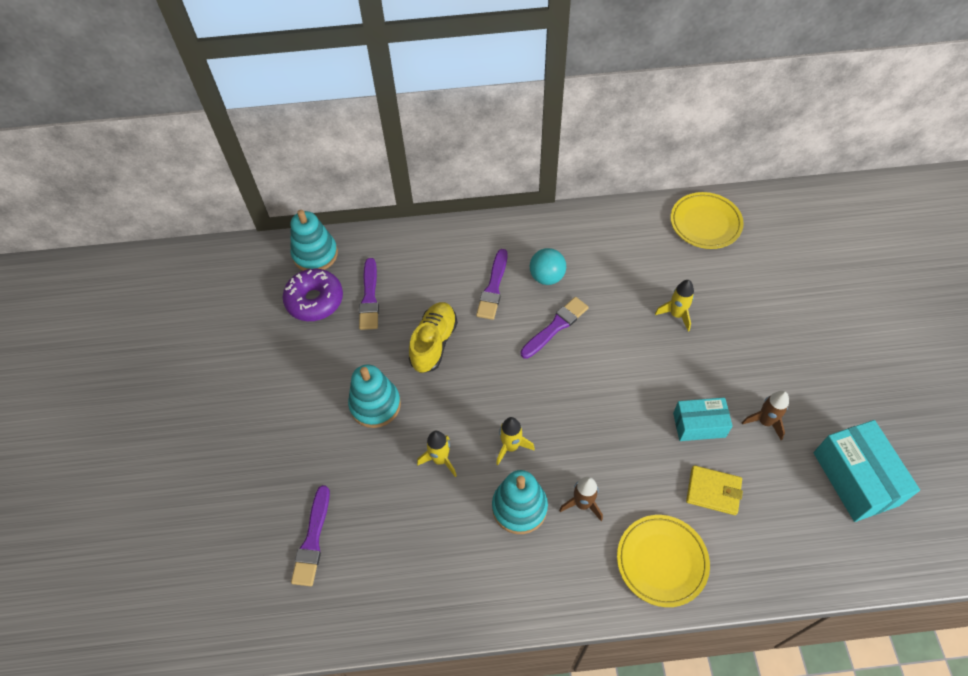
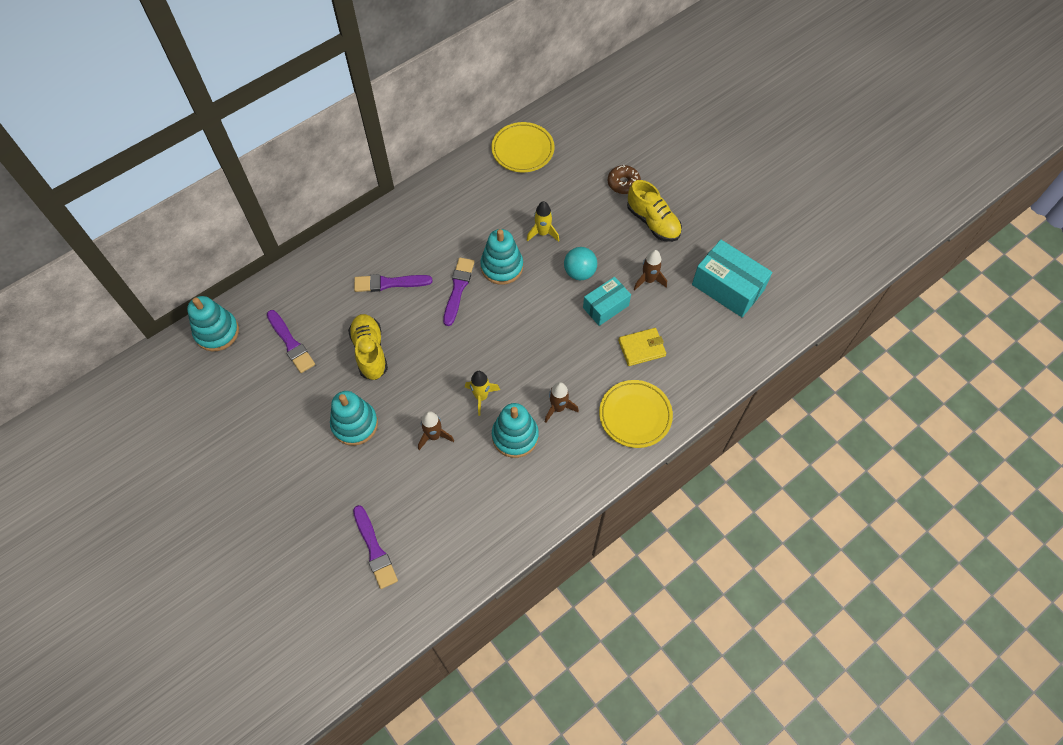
camera: 35 degrees left, 5 degrees up
(315, 300) = (244, 370): purple donut -> none
(440, 459) = (434, 436): yellow rocket -> brown rocket
(493, 288) = (389, 283): purple brush -> purple brush turned 105 degrees clockwise
(547, 277) = (426, 253): turquoise ball -> turquoise ball (579, 272)
(613, 327) = (502, 267): none -> turquoise stacking toy
(796, 306) = (623, 183): none -> brown donut
(806, 362) = (653, 222): none -> yellow shoe

